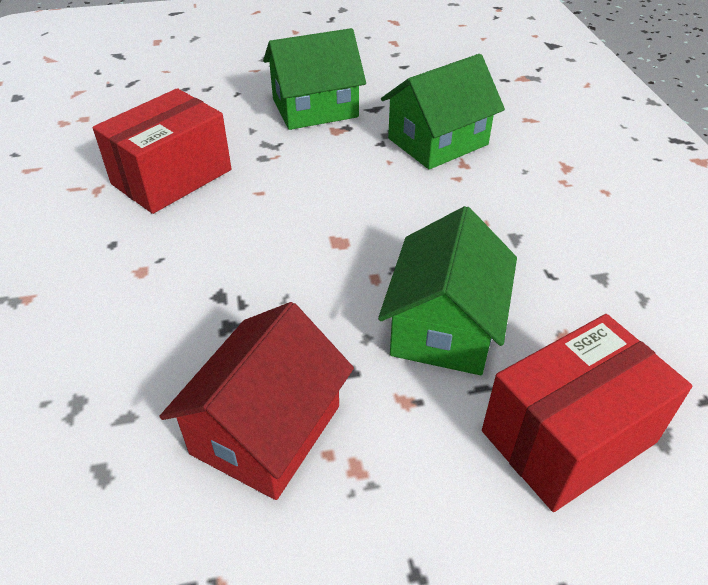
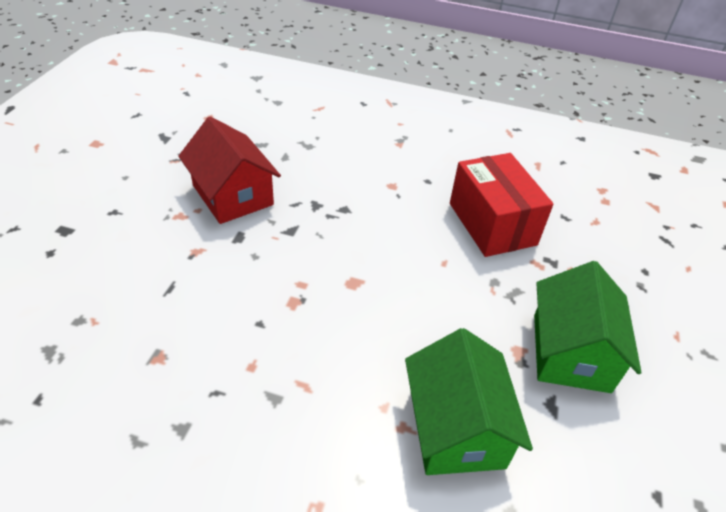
camera: 115 degrees right, 0 degrees up
(444, 326) = (228, 296): green house -> none
(569, 436) = (101, 306): red box -> none

